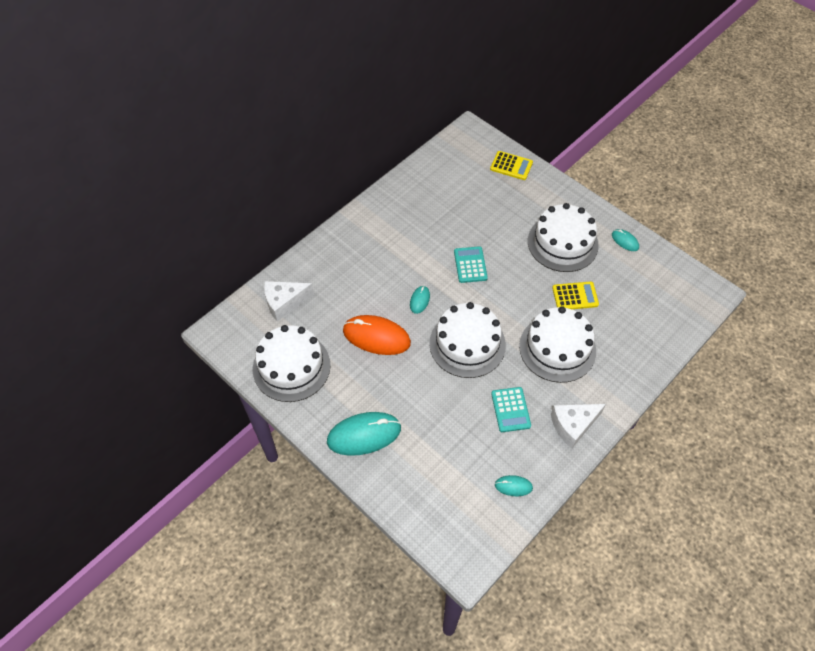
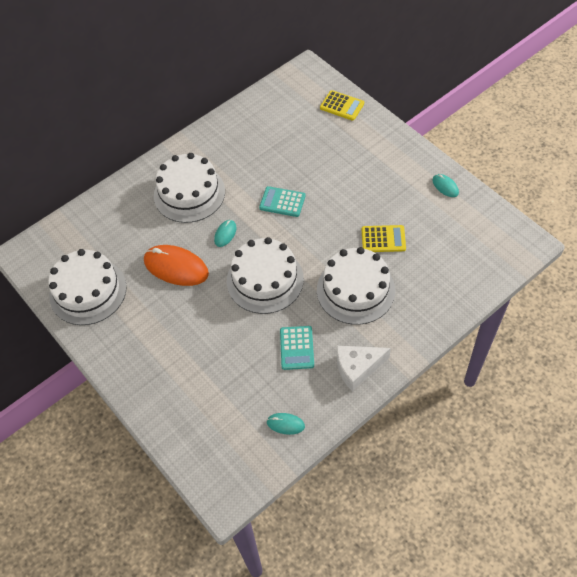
camera: 10 degrees right, 0 degrees up
(284, 302) = (92, 228): white cheese -> none
(364, 435) = (146, 362): turquoise mouse -> none
(470, 265) = (282, 202): turquoise calculator -> turquoise calculator turned 75 degrees counterclockwise
(562, 243) = (380, 185): white cake -> white cake (189, 193)

